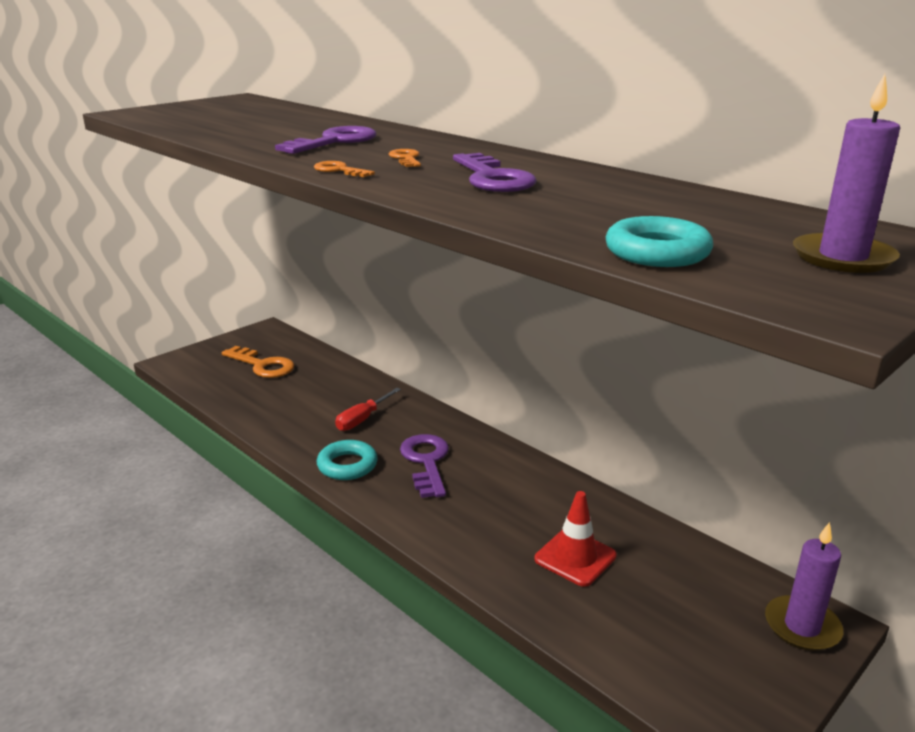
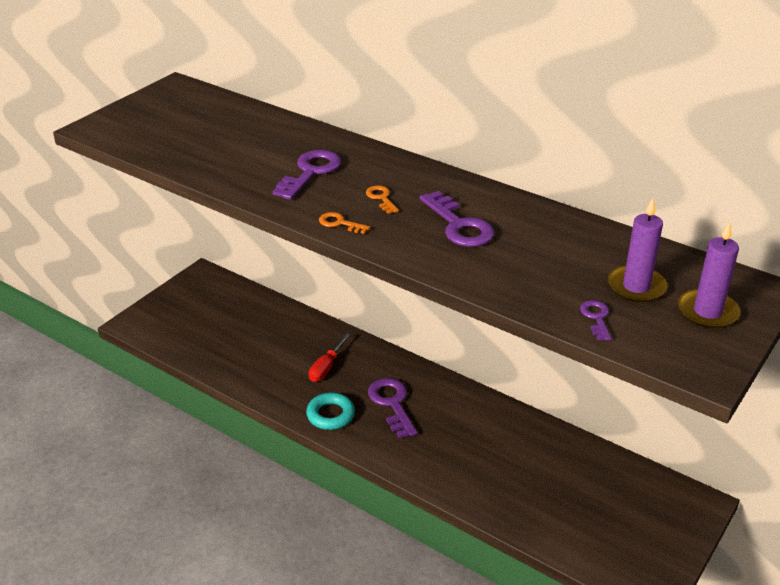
camera: 10 degrees left, 10 degrees up
(262, 365) = (216, 318): orange key -> none
(575, 557) = (525, 475): red traffic cone -> none
(657, 252) = (596, 318): turquoise ring -> purple key
(802, 626) = (684, 508): purple candle -> purple candle (636, 287)

